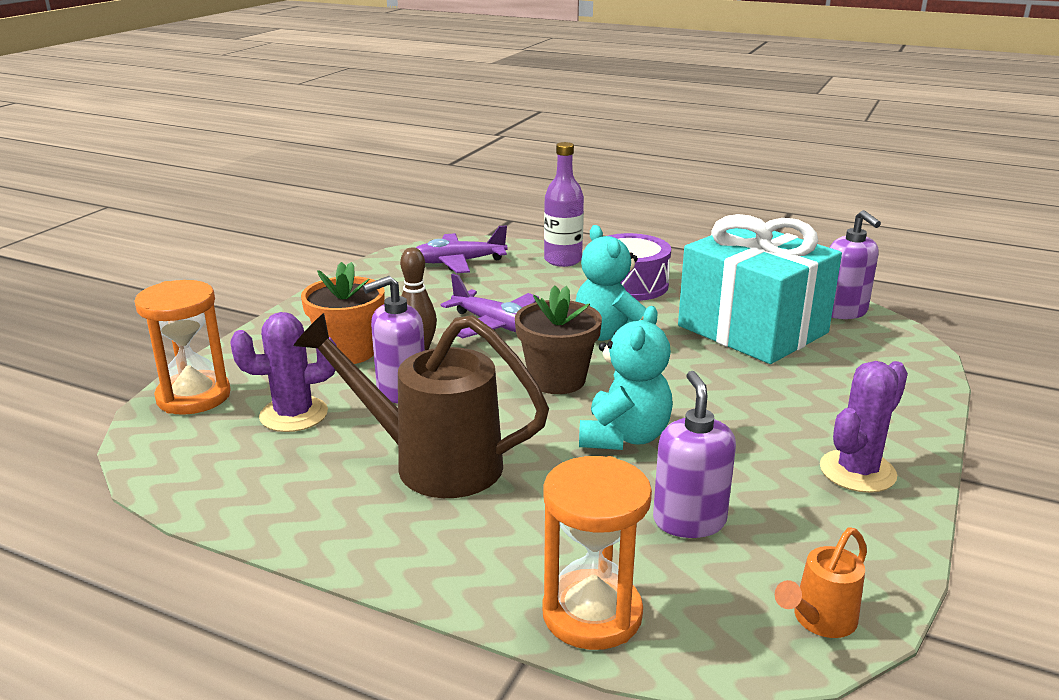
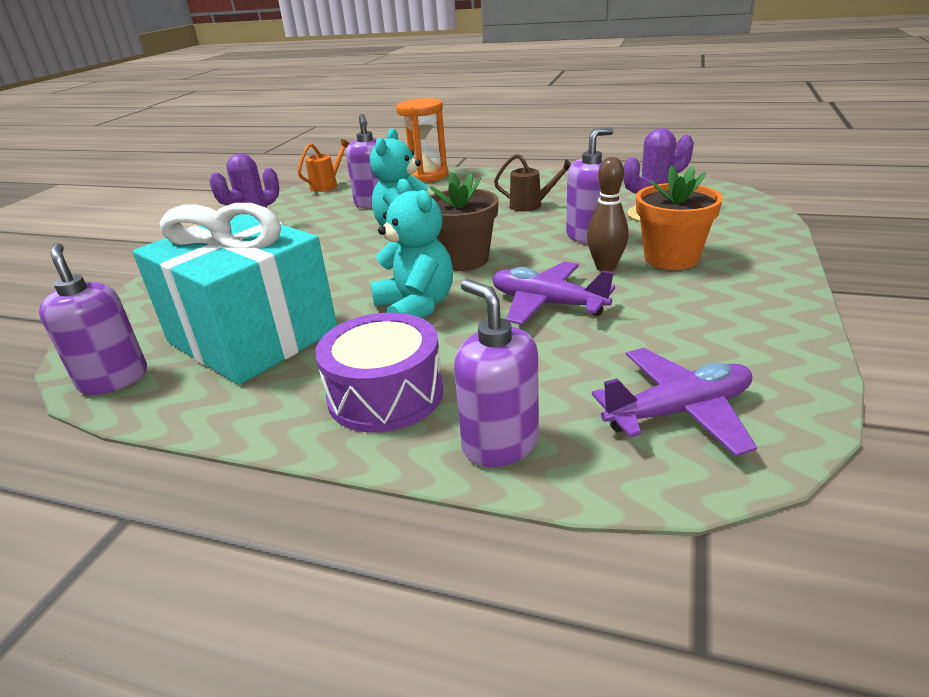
camera: 175 degrees right, 5 degrees up
(193, 396) = (746, 214): orange hourglass -> none
(432, 463) = (531, 205): brown watering can -> brown watering can, size x0.47
(563, 260) = (500, 444): purple bottle -> purple soap dispenser

